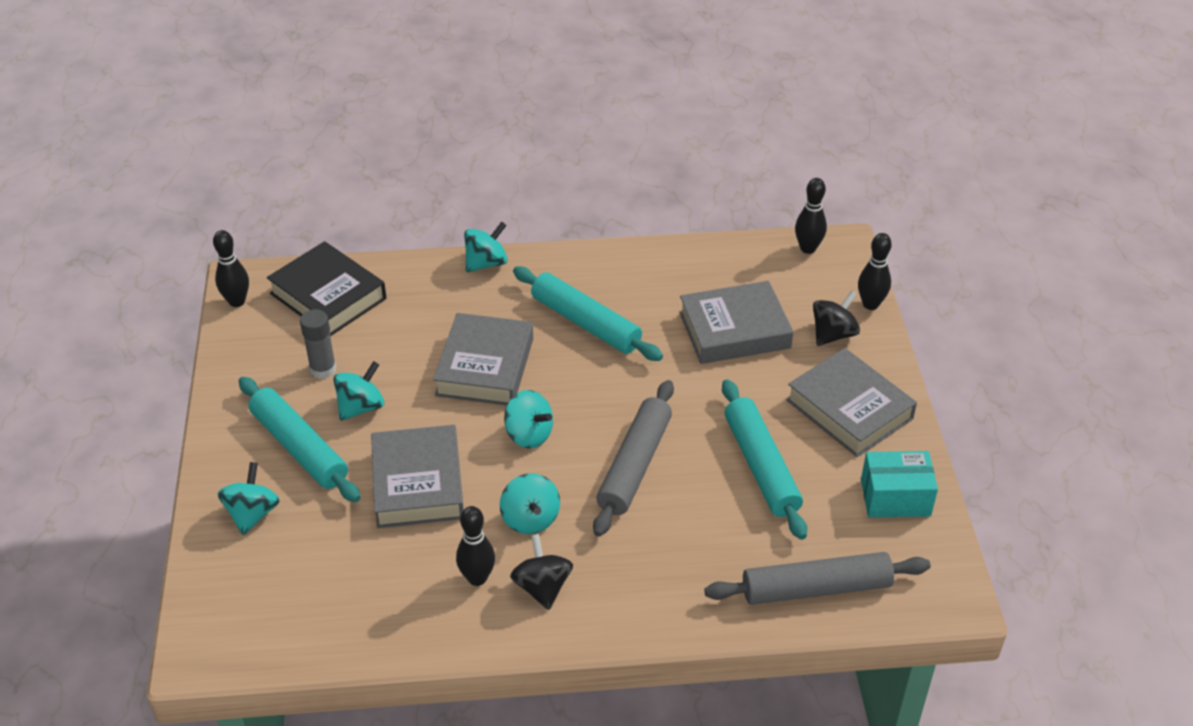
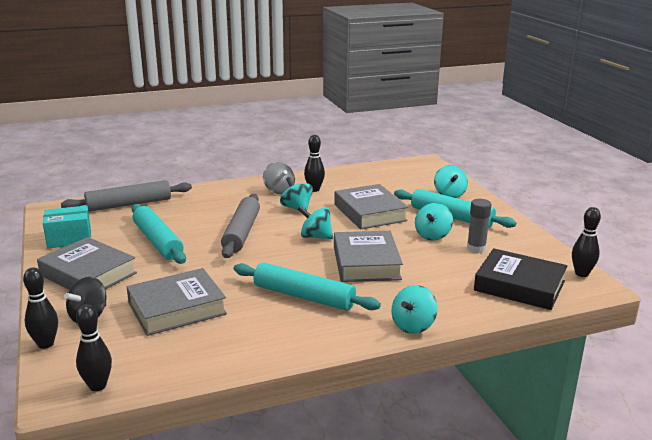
camera: 165 degrees right, 20 degrees down
(542, 587) = (279, 190): black spinning top -> grey spinning top

